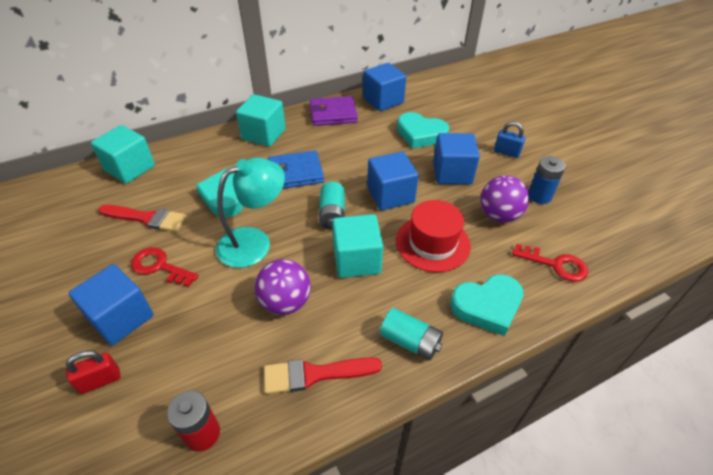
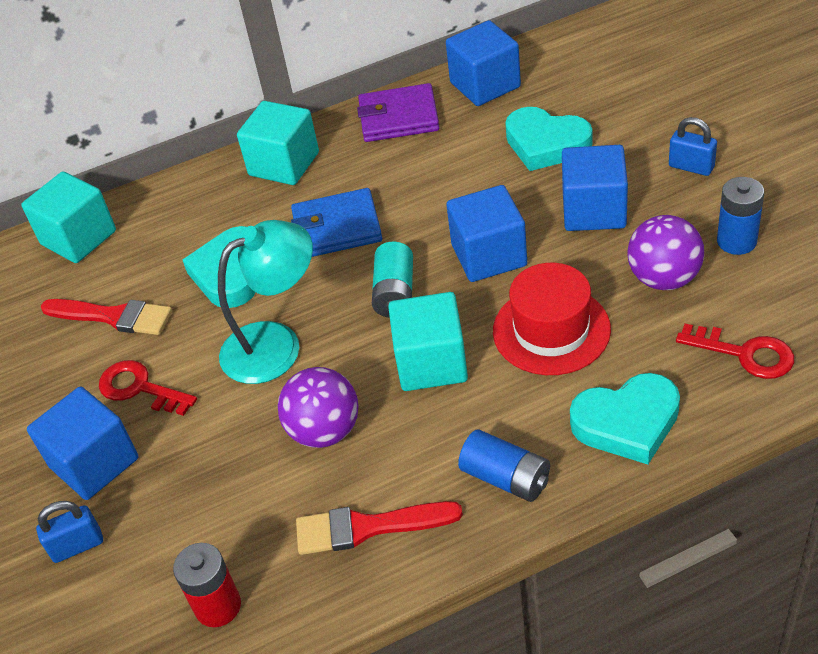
camera: 10 degrees right, 0 degrees up
(100, 380) = (77, 546): red padlock -> blue padlock
(410, 341) = (506, 478): turquoise battery -> blue battery

